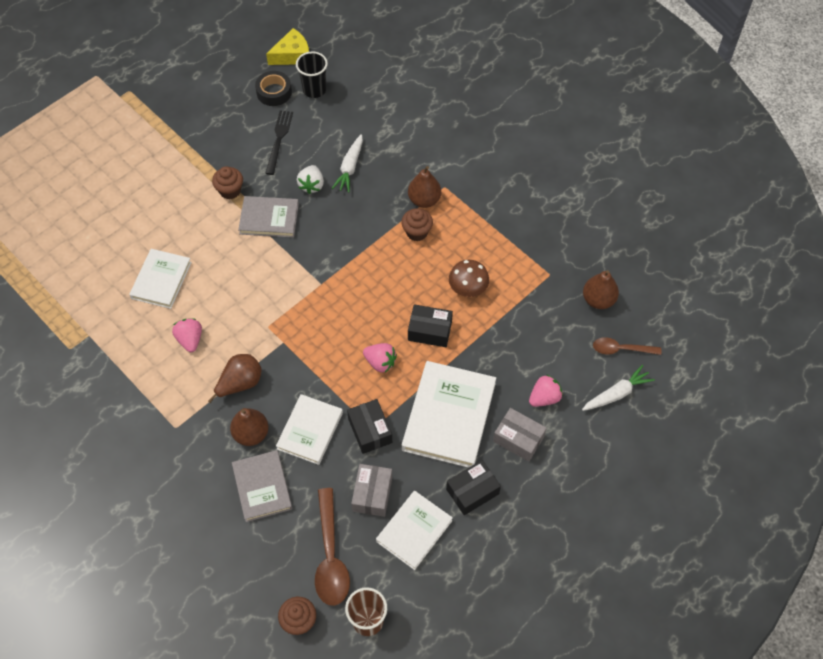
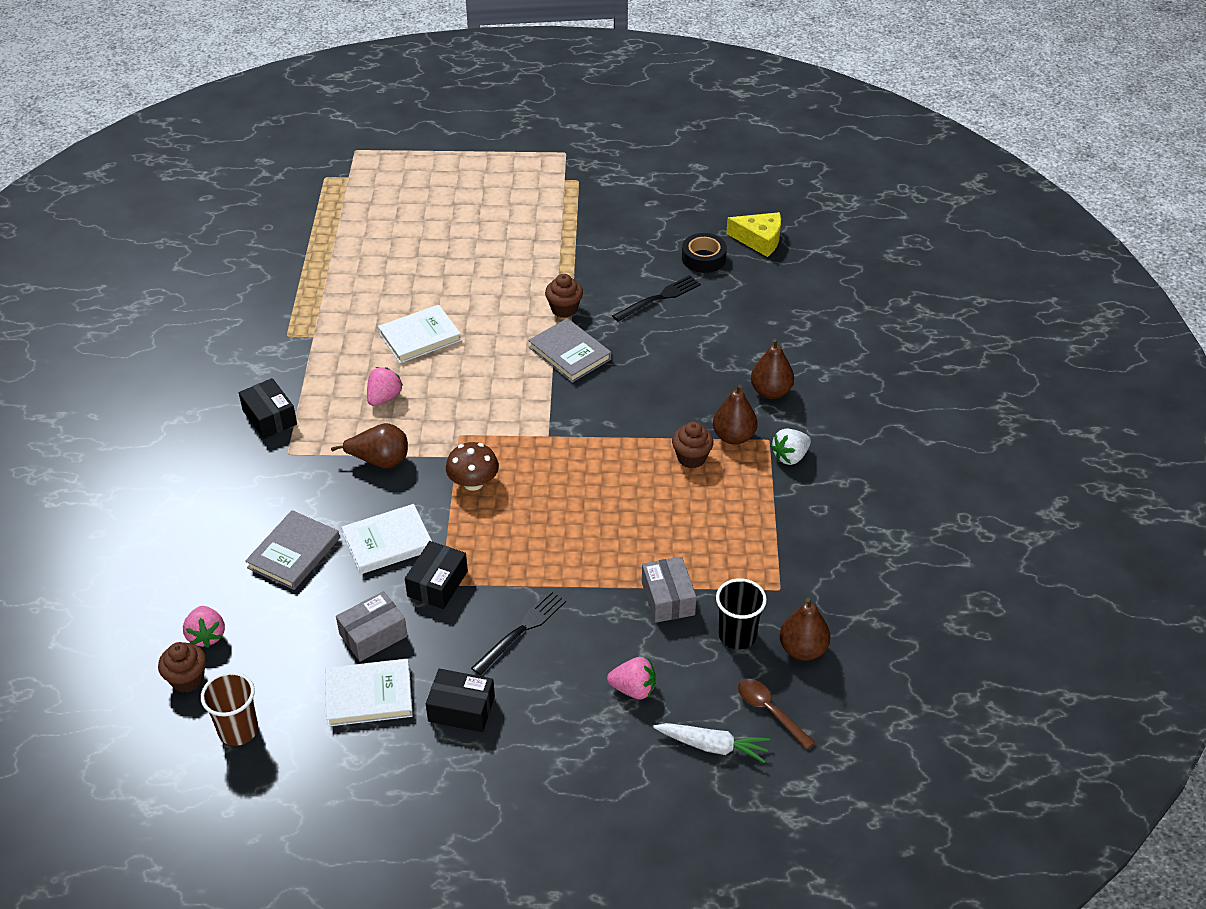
camera: 45 degrees right, 15 degrees down
(251, 434) = (338, 506): brown pear -> brown pear (771, 391)
(311, 185) = (642, 353): white strawberry -> white strawberry (790, 457)
(314, 90) = (744, 279): black cup -> black cup (737, 636)
(330, 556) = (276, 652): brown spoon -> none
(350, 168) = (696, 363): white carrot -> none
(380, 362) = (518, 537): pink strawberry -> pink strawberry (206, 635)
(430, 331) = (597, 547): black box -> black box (269, 417)
(449, 416) = (522, 630): white book -> black fork
(468, 288) = (680, 539): brown mushroom -> brown mushroom (473, 483)
(518, 439) = (562, 702): grey box -> grey box (668, 598)

